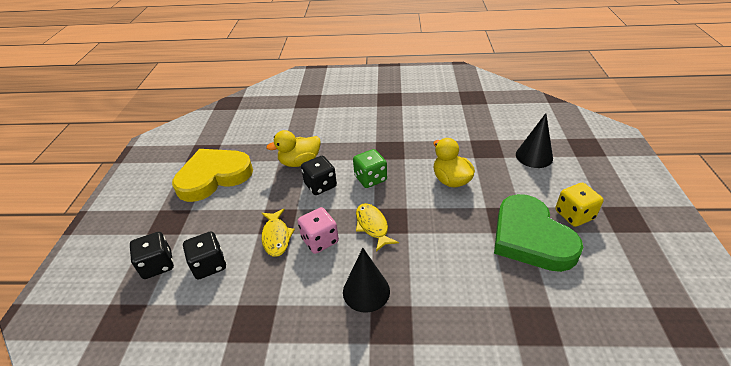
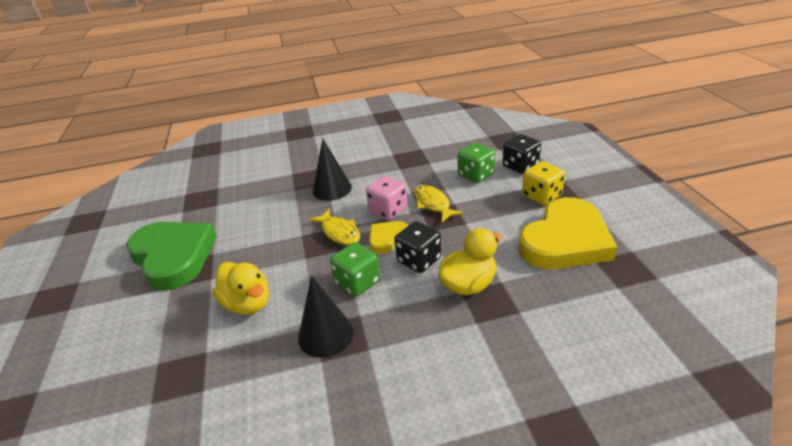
camera: 165 degrees right, 5 degrees down
(209, 265) = (475, 175): black dice -> green dice
(334, 209) = (387, 238): none -> yellow heart
(534, 156) = (107, 374): black cone -> black cone (325, 334)
(574, 215) = (110, 290): yellow dice -> yellow dice (541, 196)

